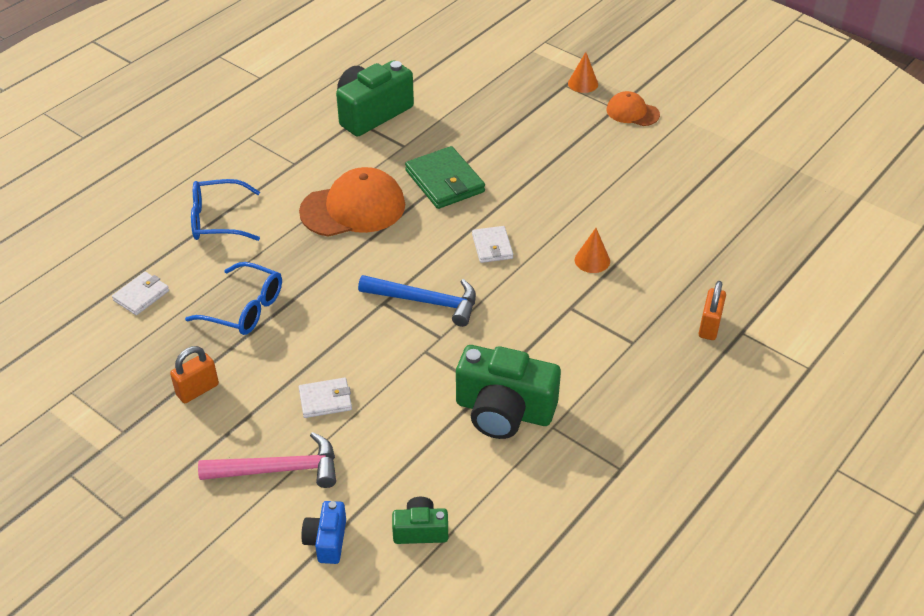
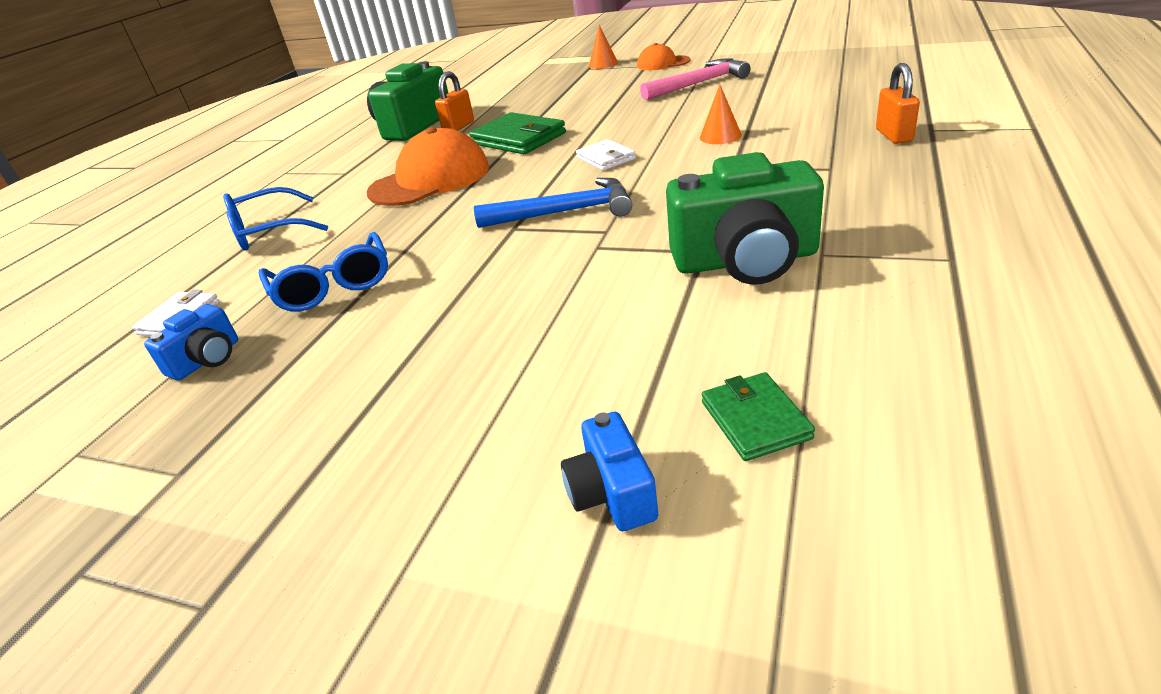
camera: 15 degrees left, 10 degrees down
(152, 346) = (207, 360): none -> blue camera
(197, 390) = (294, 382): orange padlock -> orange padlock (459, 127)
(244, 308) = (333, 285): blue glasses -> blue glasses turned 60 degrees clockwise
(279, 469) = (470, 428): pink hammer -> pink hammer (699, 84)
(325, 400) = (495, 329): white wallet -> none
(420, 530) = (755, 420): green camera -> green wallet

